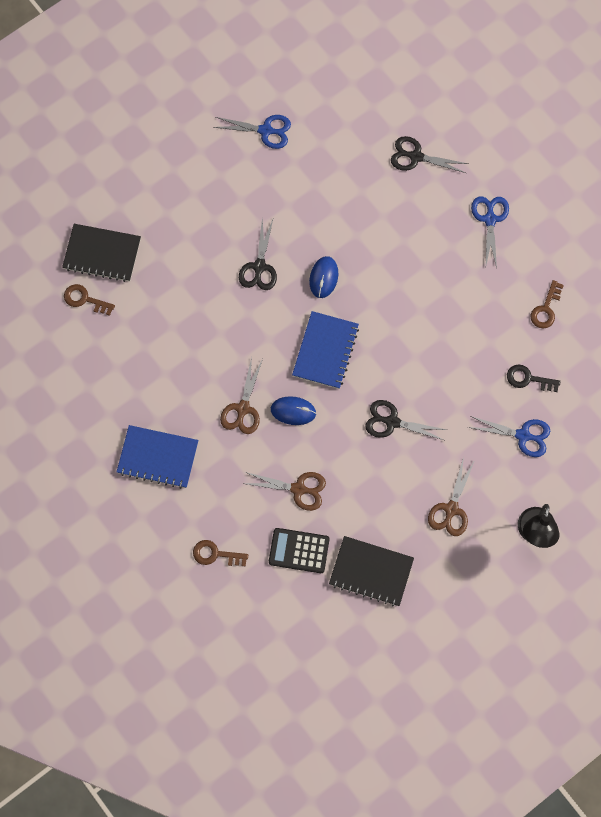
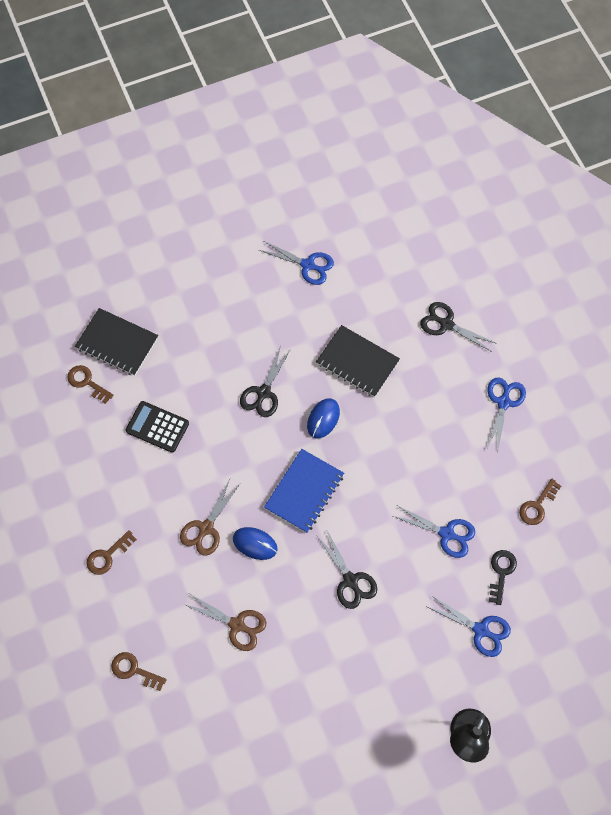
camera: 15 degrees right, 5 degrees down
(158, 457) = (107, 555): blue notebook -> brown key
(299, 550) = (218, 689): black calculator -> black calculator (157, 427)
(371, 572) = (286, 732): black notebook -> black notebook (357, 362)
(392, 422) = (350, 580): black scissors -> black scissors turned 150 degrees counterclockwise
(451, 509) = (386, 688): brown scissors -> none
(469, 356) = (447, 534): none -> blue scissors
(528, 379) = (501, 572): black key -> black key turned 75 degrees clockwise

